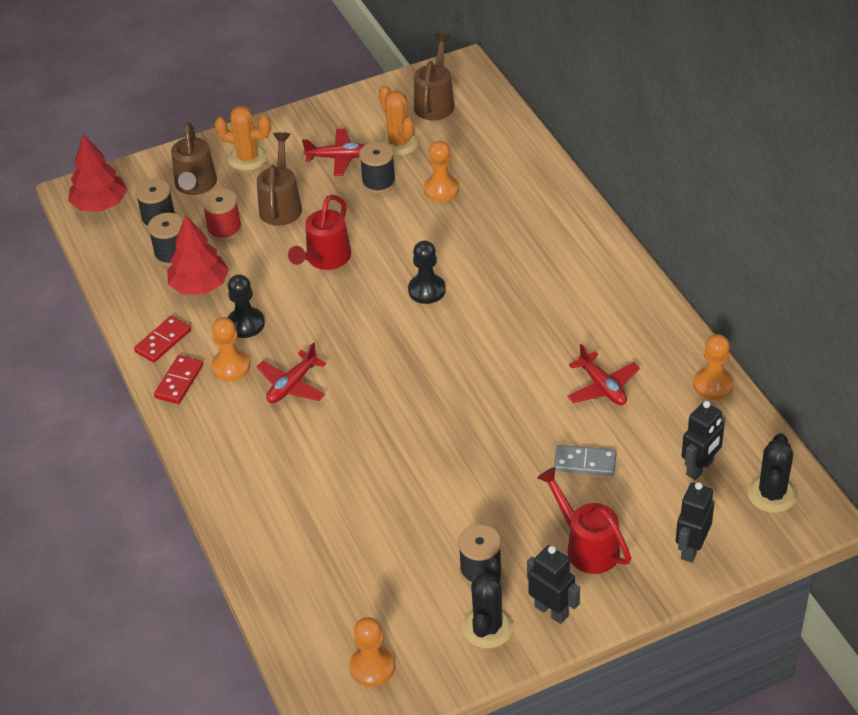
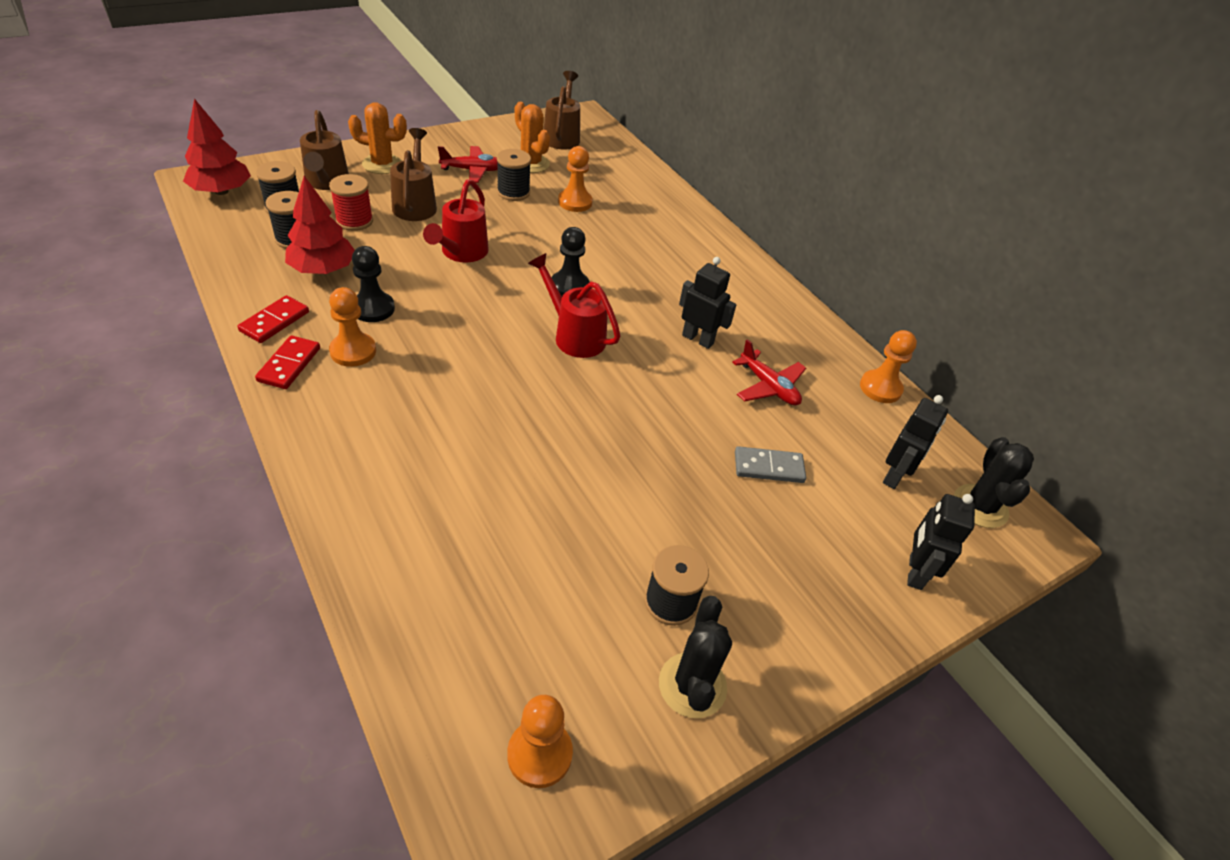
camera: 15 degrees left, 0 degrees up
(292, 385) = (425, 373): red plane -> none
(551, 611) = (770, 659): black robot -> black robot (698, 339)
(587, 547) = (794, 569): red watering can -> red watering can (574, 336)

